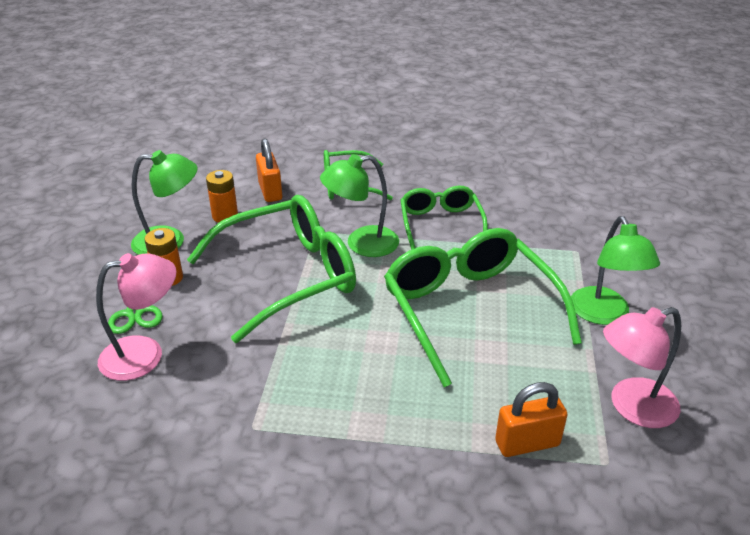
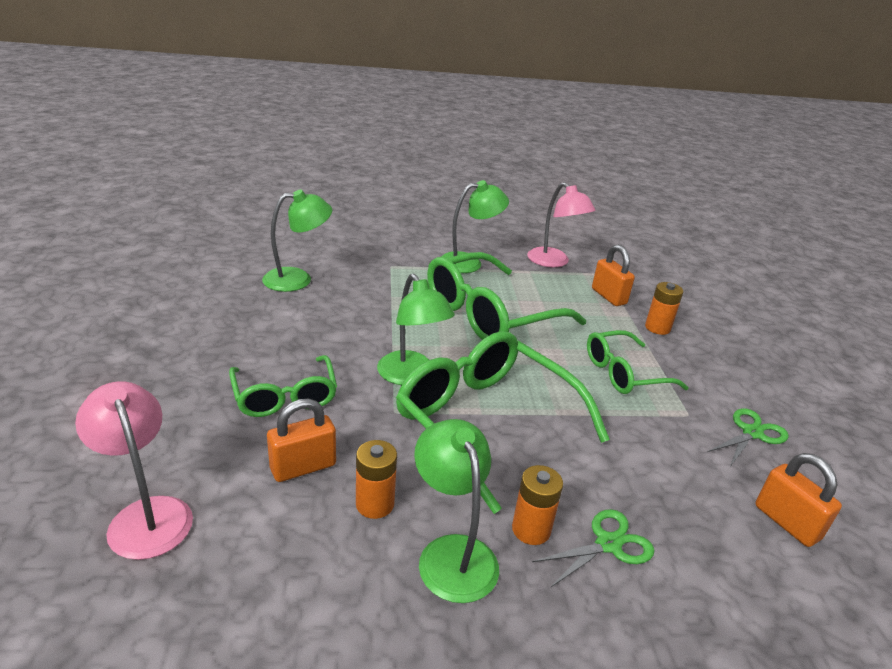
camera: 105 degrees left, 5 degrees down
(86, 438) = (786, 522): none -> orange padlock
(145, 354) = (662, 511): pink lamp -> pink lamp (146, 514)
(202, 476) = (752, 433): none -> green scissors
(437, 473) = (657, 328): none -> orange battery
(440, 224) = (362, 328): green glasses -> green glasses (624, 373)
(532, 192) = (298, 279): none -> green lamp

